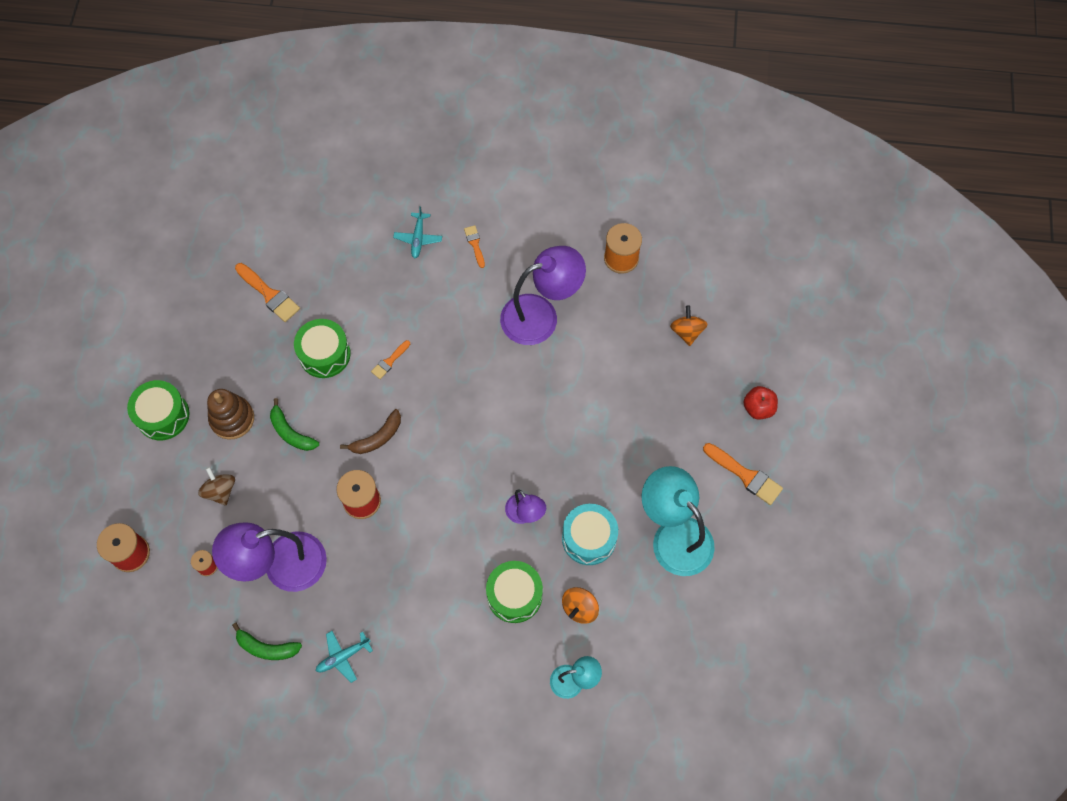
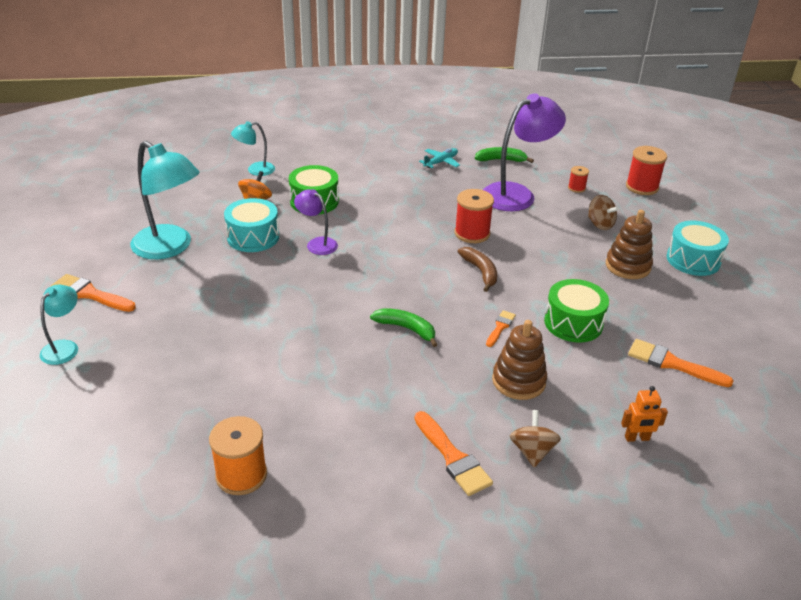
camera: 165 degrees right, 30 degrees down
(163, 415) = (693, 260): green drum -> turquoise drum
(291, 432) = (565, 265): green banana -> green banana (406, 329)
(339, 234) = (637, 438): none -> orange robot
(377, 438) = (480, 272): brown banana -> brown banana turned 120 degrees clockwise
(400, 301) = (518, 381): none -> brown stacking toy
(418, 238) = (532, 451): turquoise plane -> brown spinning top
(475, 244) = (452, 457): orange brush -> orange brush, size x1.71
(540, 315) = (340, 393): purple lamp -> none
(687, 331) = (147, 405): orange spinning top -> none
(758, 408) = (64, 347): red apple -> turquoise lamp

